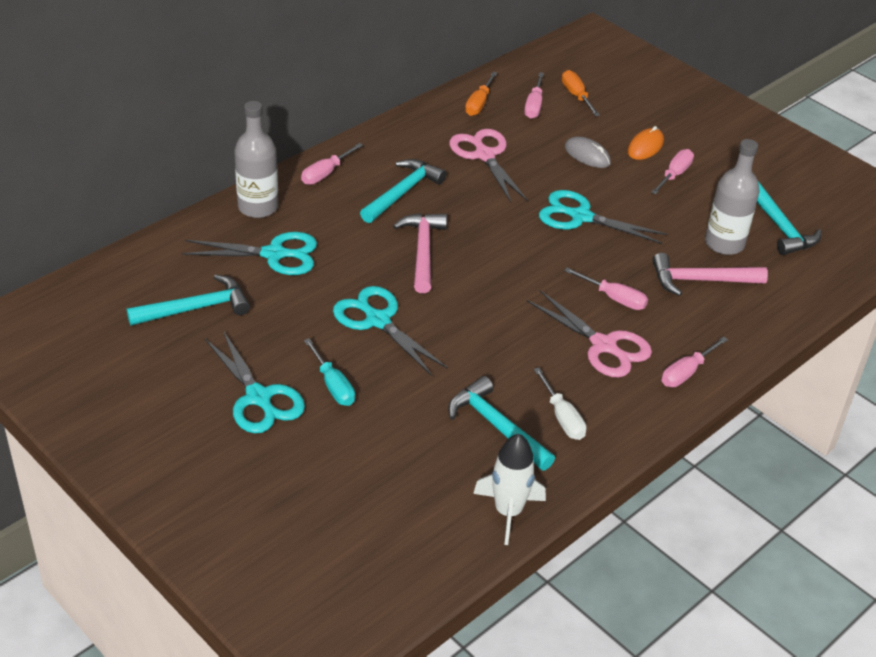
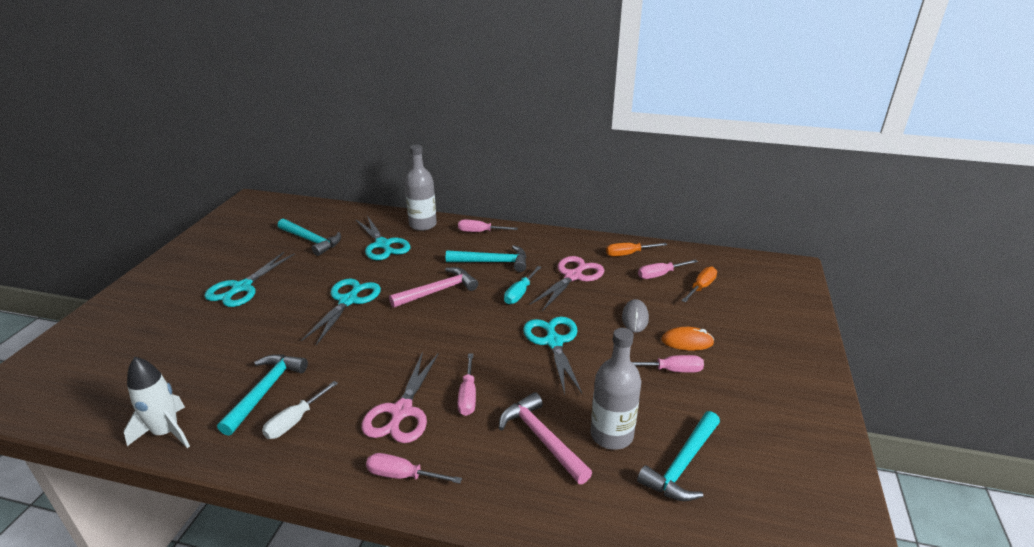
camera: 60 degrees right, 10 degrees down
(333, 385) = (270, 308): turquoise screwdriver -> turquoise screwdriver (520, 293)

